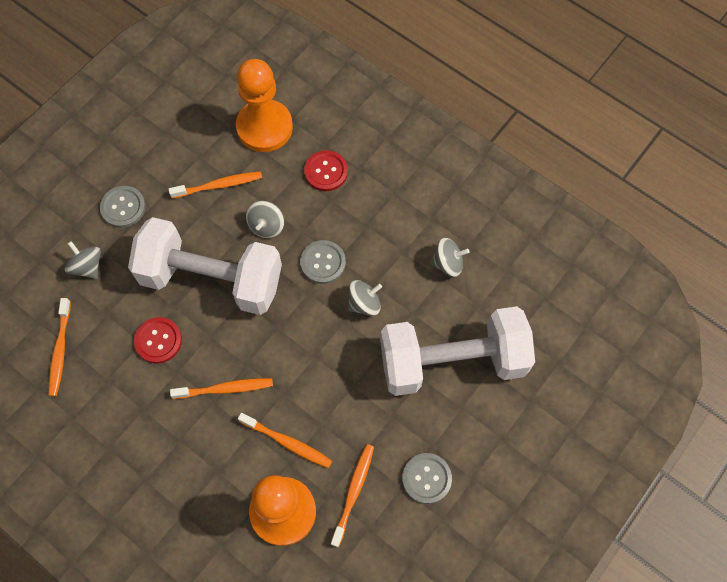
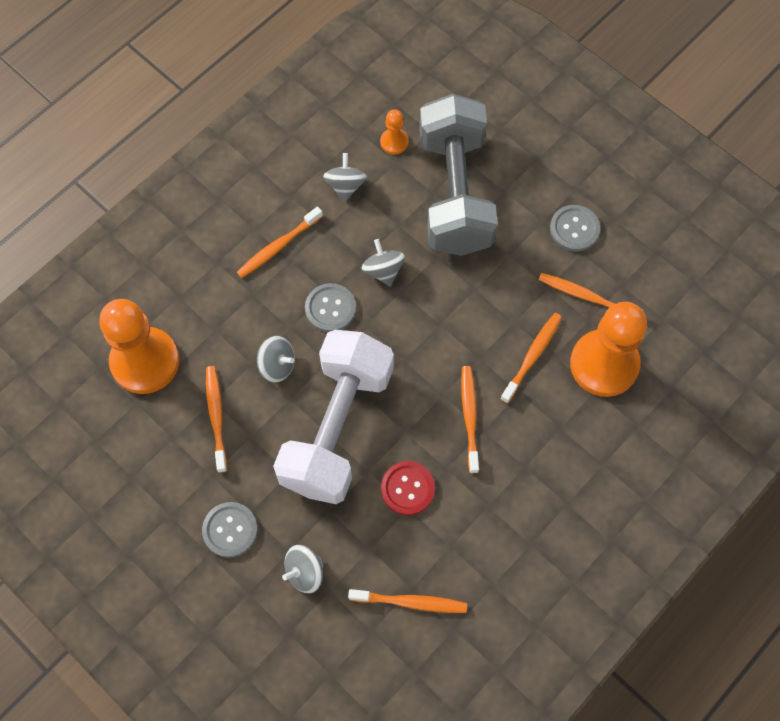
camera: 85 degrees left, 0 degrees up
(326, 171) = (216, 298): red button -> none
(379, 214) = (278, 246): none -> orange toothbrush
(452, 361) = (455, 193): white dumbbell -> grey dumbbell
(501, 302) = (394, 142): none -> orange pawn

